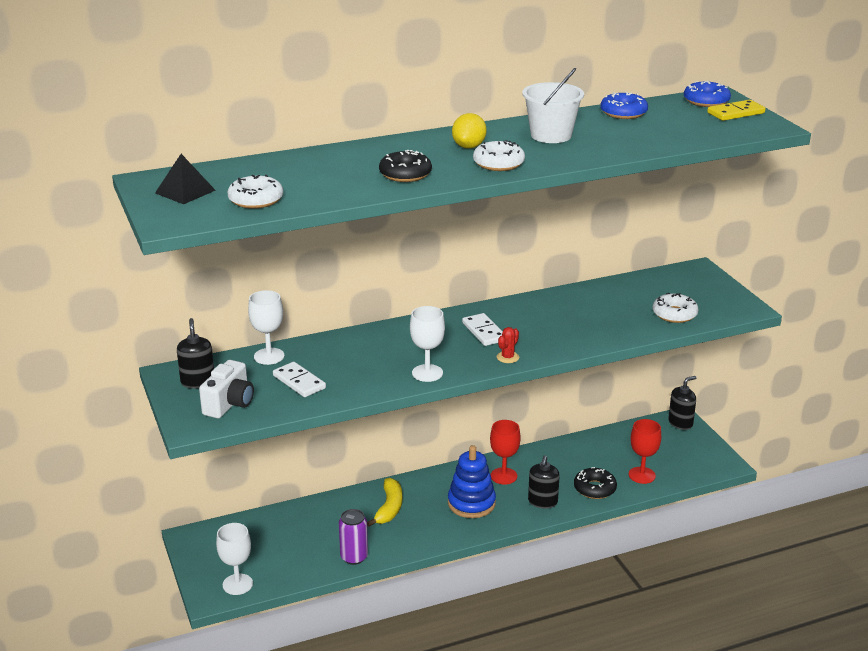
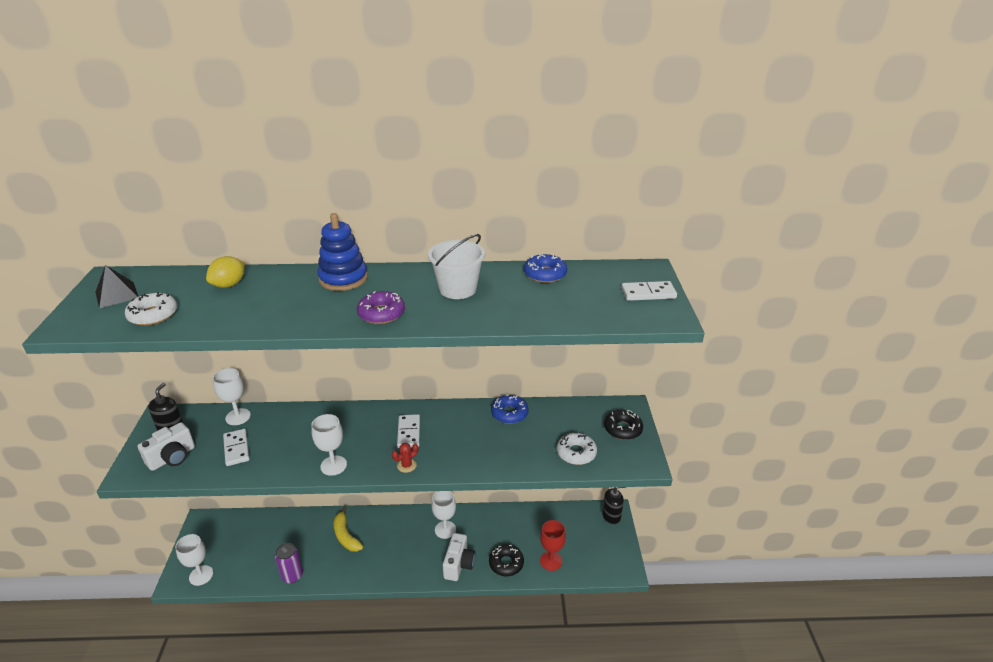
camera: 20 degrees right, 5 degrees up
(389, 508) = (346, 536): yellow banana -> yellow banana turned 120 degrees clockwise
(405, 174) = (295, 310): black donut -> black donut (622, 429)
(469, 147) = (377, 289): yellow lemon -> yellow lemon (229, 285)
(471, 503) = (406, 549): blue stacking toy -> blue stacking toy (343, 278)
(498, 163) = (381, 313): white donut -> purple donut
(503, 476) = (445, 529): red goblet -> white goblet
(542, 502) = (459, 564): black soap dispenser -> white camera
(706, 101) = (632, 274): blue donut -> blue donut (509, 413)
(736, 113) = (648, 293): yellow domino -> white domino

